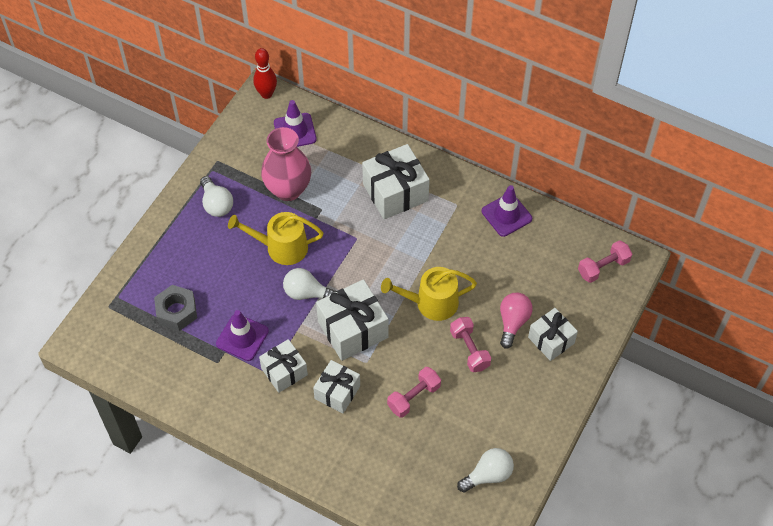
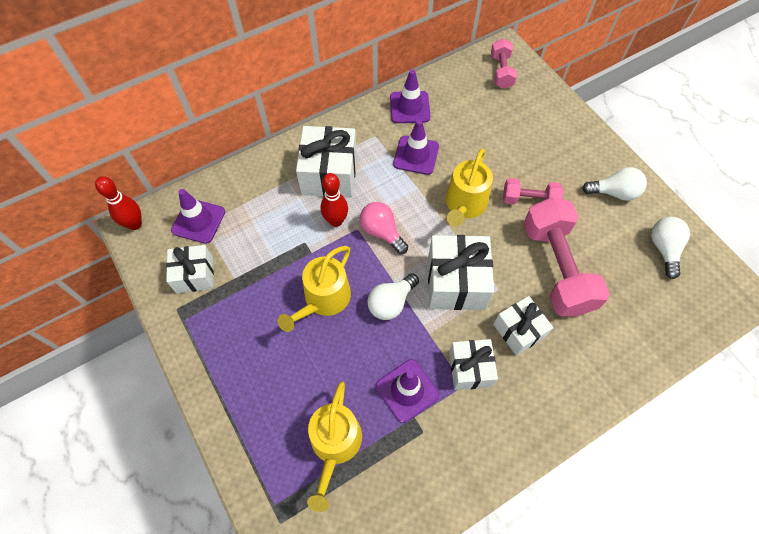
camera: 60 degrees left, 5 degrees up
(176, 311) = (335, 445): grey nut -> yellow watering can
(216, 204) = (229, 336): white light bulb -> white light bulb (614, 192)
(288, 189) = (261, 260): pink vase -> none
(354, 220) = (336, 221): none -> red bowling pin
(414, 397) = (556, 267): pink dumbbell -> pink dumbbell, size x1.90
(457, 244) = (416, 155): none -> purple traffic cone
(513, 322) = (519, 155): pink light bulb -> pink light bulb (382, 232)
(551, 340) = (551, 138): white gift -> white gift (194, 275)

